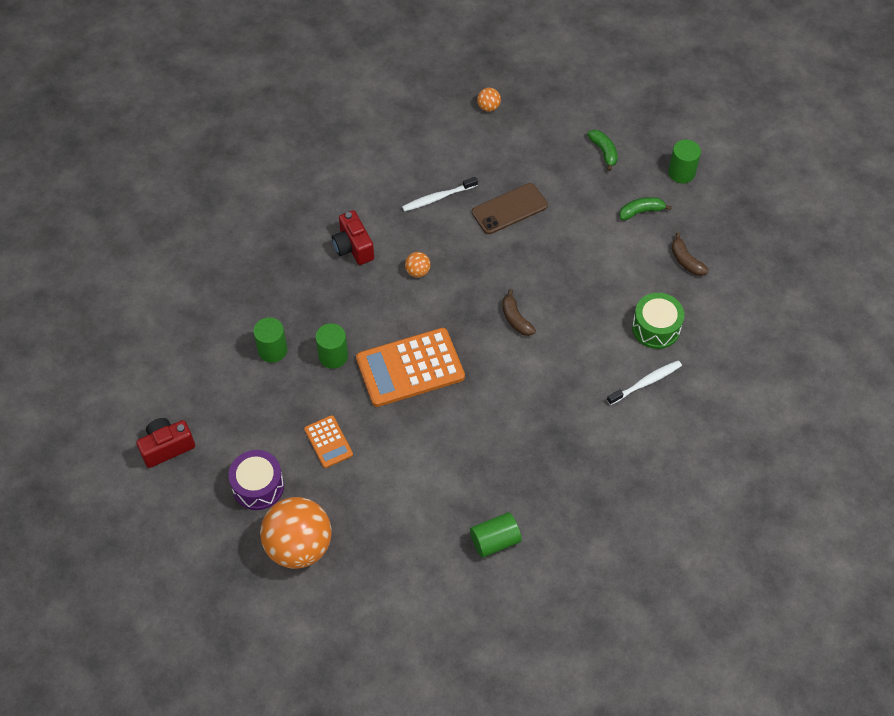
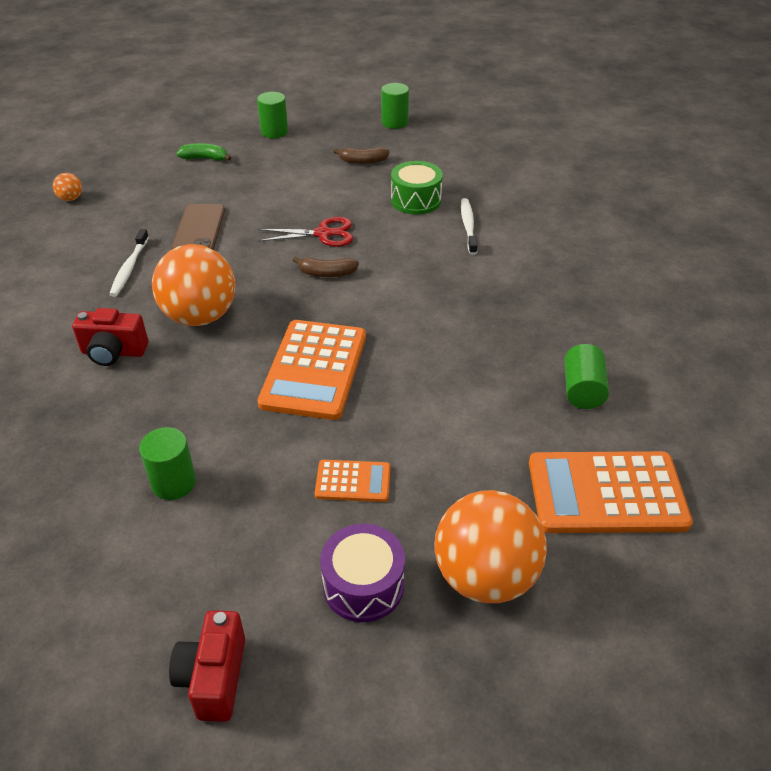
camera: 60 degrees left, 15 degrees down
(333, 356) = (238, 428): green cylinder -> green cylinder (394, 122)
(404, 589) = (606, 493): none -> orange calculator
(418, 271) = (200, 316): orange ball -> orange ball, size x2.43
(562, 290) = (323, 234): none -> red scissors
(641, 211) = (289, 163): green banana -> none

